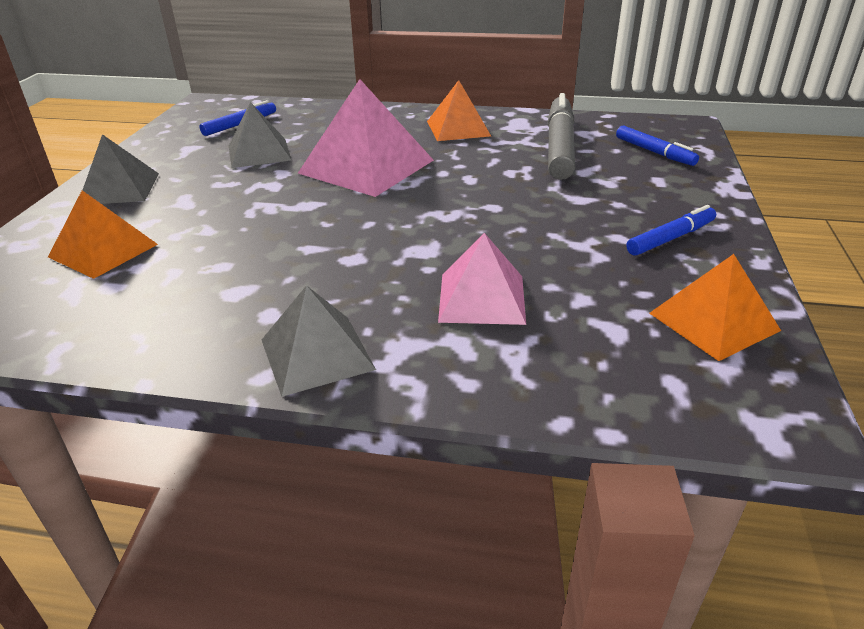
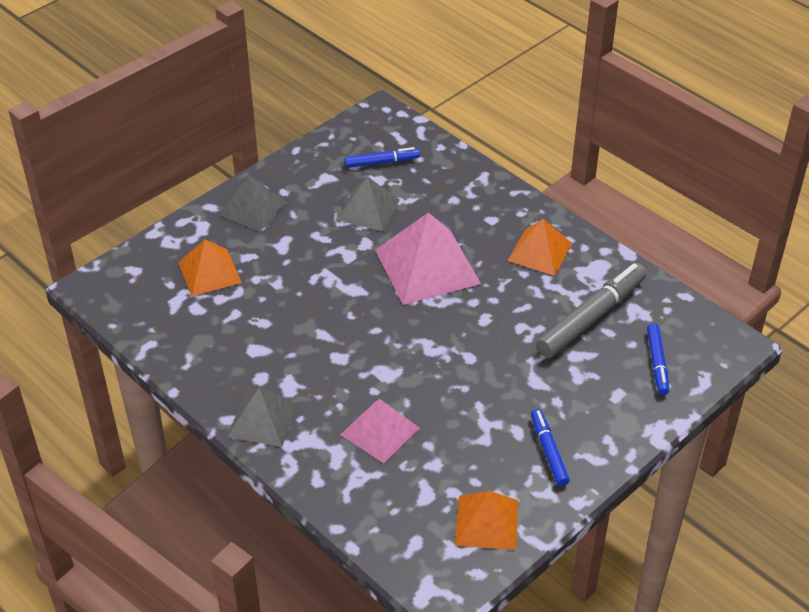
camera: 35 degrees right, 10 degrees up
(670, 238) = (548, 451): blue marker -> blue marker turned 105 degrees counterclockwise

